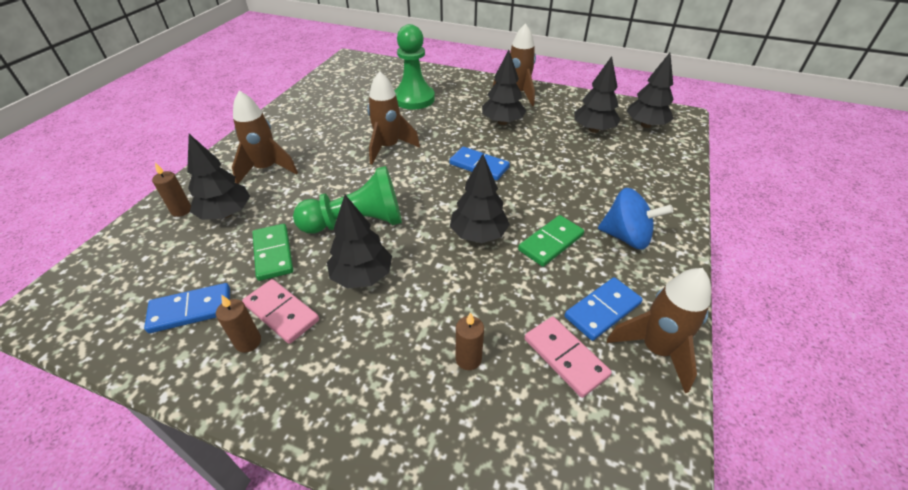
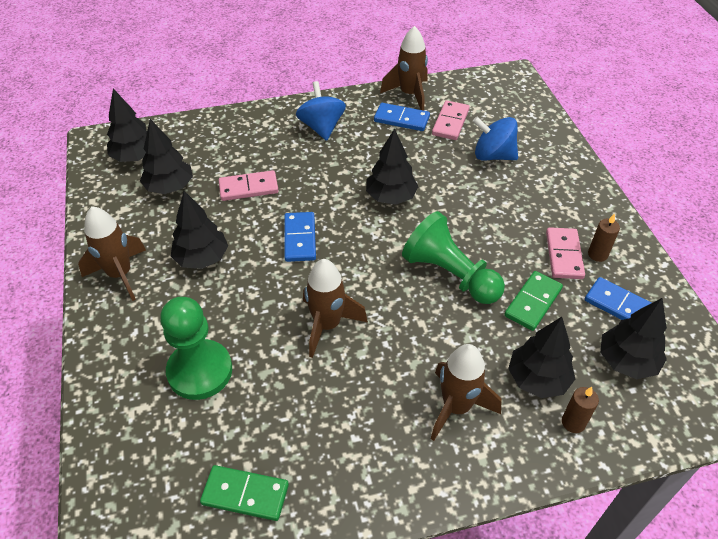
camera: 125 degrees left, 5 degrees up
(362, 276) = (493, 235): black tree -> black tree (626, 361)
(468, 359) = (493, 155): brown candle -> blue spinning top
(551, 242) = (362, 158): green domino -> green domino (245, 494)
(562, 162) = (248, 188): none -> pink domino

